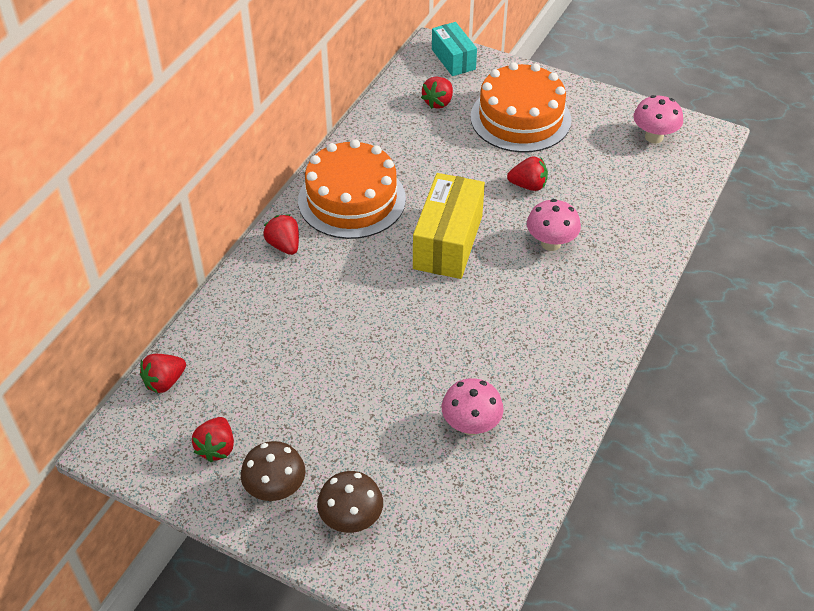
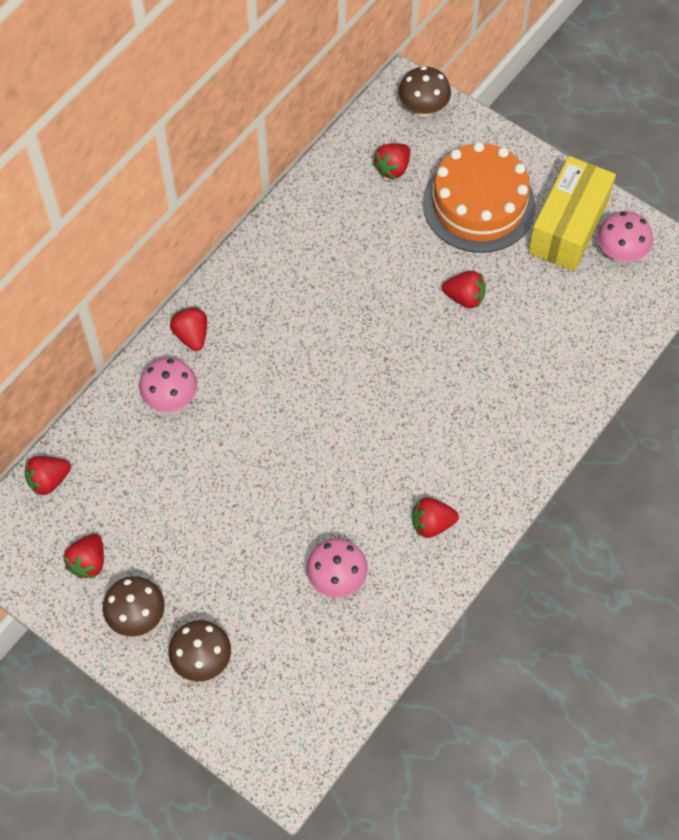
camera: 10 degrees right, 15 degrees up
(352, 199) = (272, 287): orange cake -> none
(448, 242) = (362, 358): yellow box -> yellow box (568, 227)
(453, 59) = (423, 108): turquoise box -> brown mushroom
(550, 243) = (470, 376): pink mushroom -> pink mushroom (171, 398)
(550, 365) = (432, 524): none -> red strawberry

